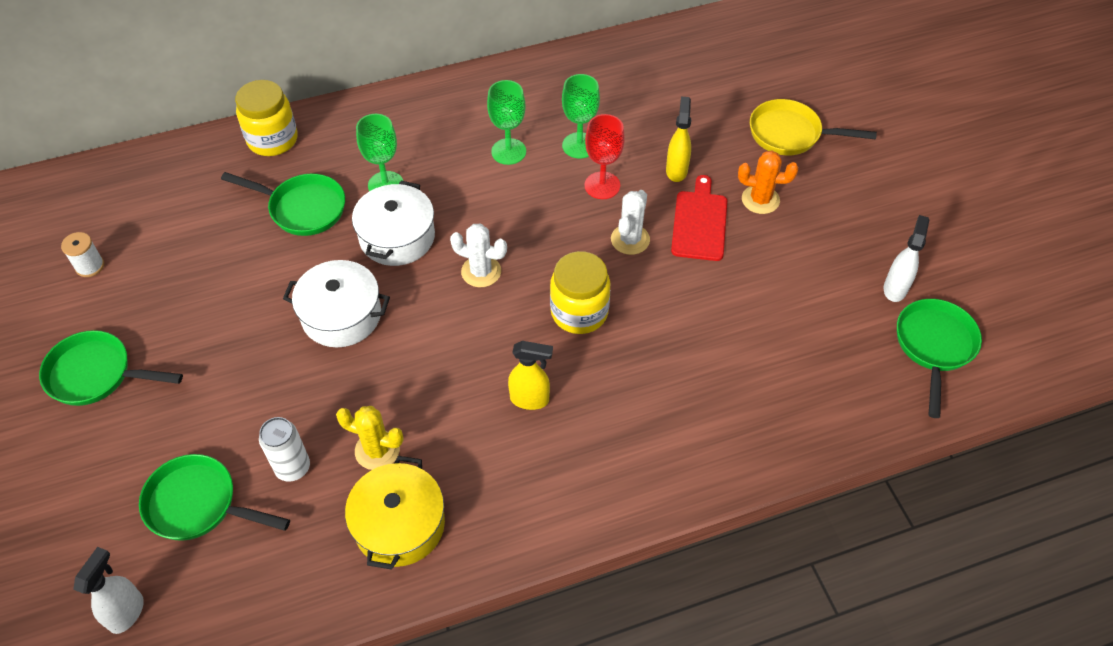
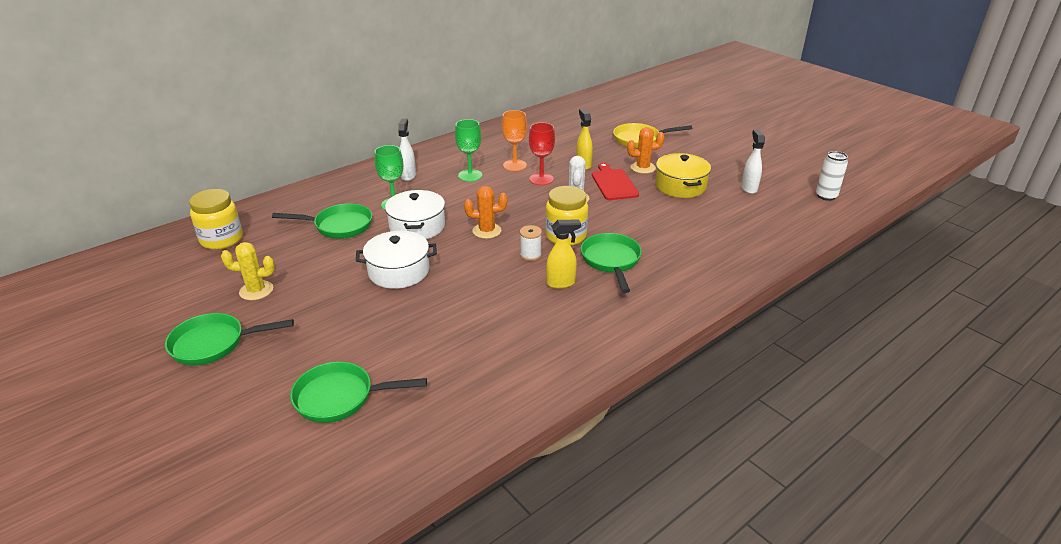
camera: 20 degrees left, 20 degrees down
(90, 266) = (180, 286): white spool -> white spool (530, 255)
(127, 612) = (310, 480): white spray bottle -> white spray bottle (408, 176)
(273, 140) = (298, 198): yellow jar -> yellow jar (222, 239)
(293, 468) = (407, 358): white can -> white can (826, 196)
(377, 450) = (467, 333): yellow cactus -> yellow cactus (256, 290)
(399, 524) = (509, 369): yellow pot -> yellow pot (680, 186)
(481, 271) = (487, 231): white cactus -> orange cactus
(579, 145) = (515, 165): green goblet -> orange goblet
(934, 347) = (790, 207): green pan -> green pan (611, 261)

